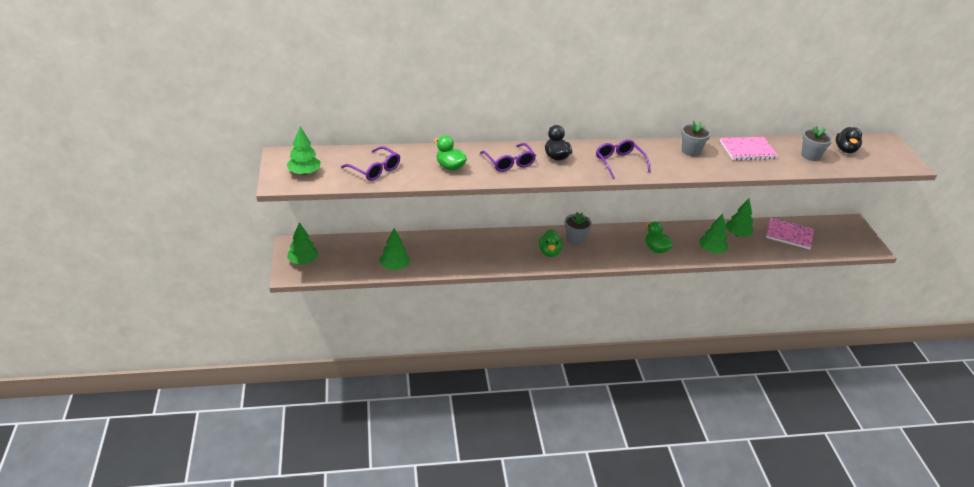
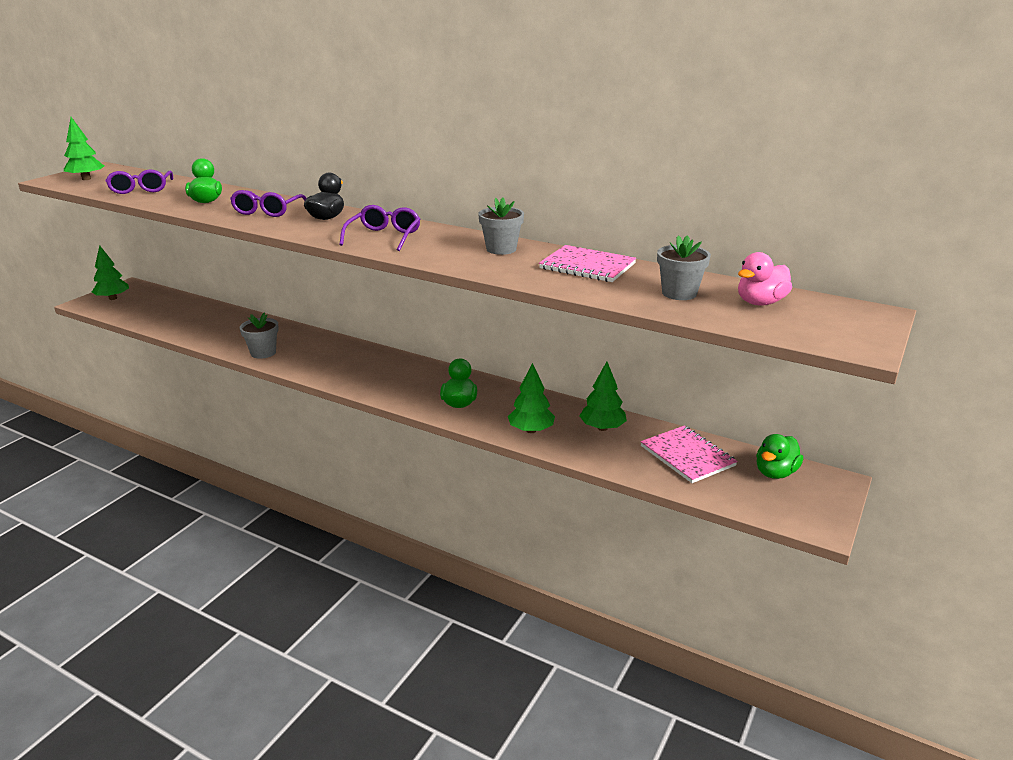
camera: 40 degrees right, 10 degrees down
(394, 267) = (170, 325): green tree -> none
(549, 252) = (331, 364): green duck -> green duck (775, 473)
(575, 239) = (382, 363): grey flower pot -> grey flower pot (263, 353)
(845, 150) = (760, 302): black duck -> pink duck

